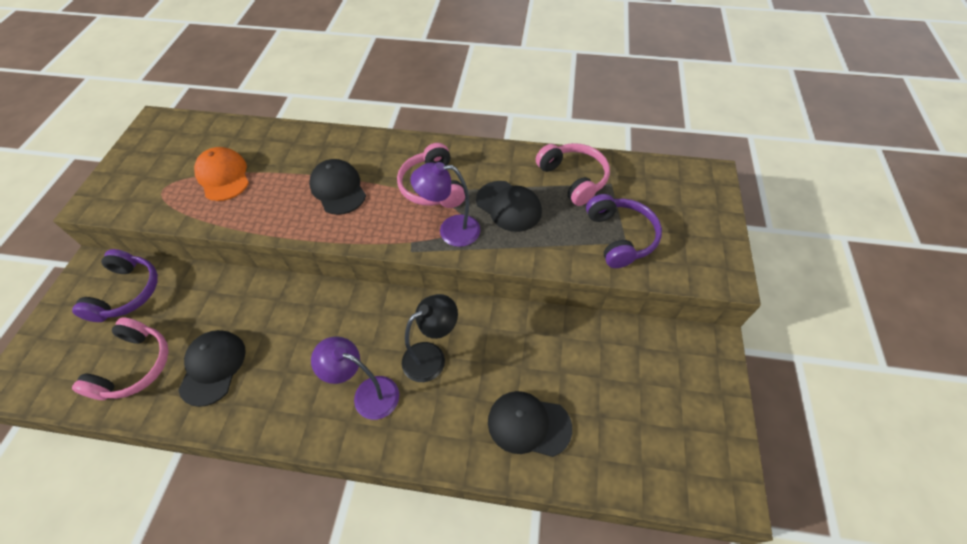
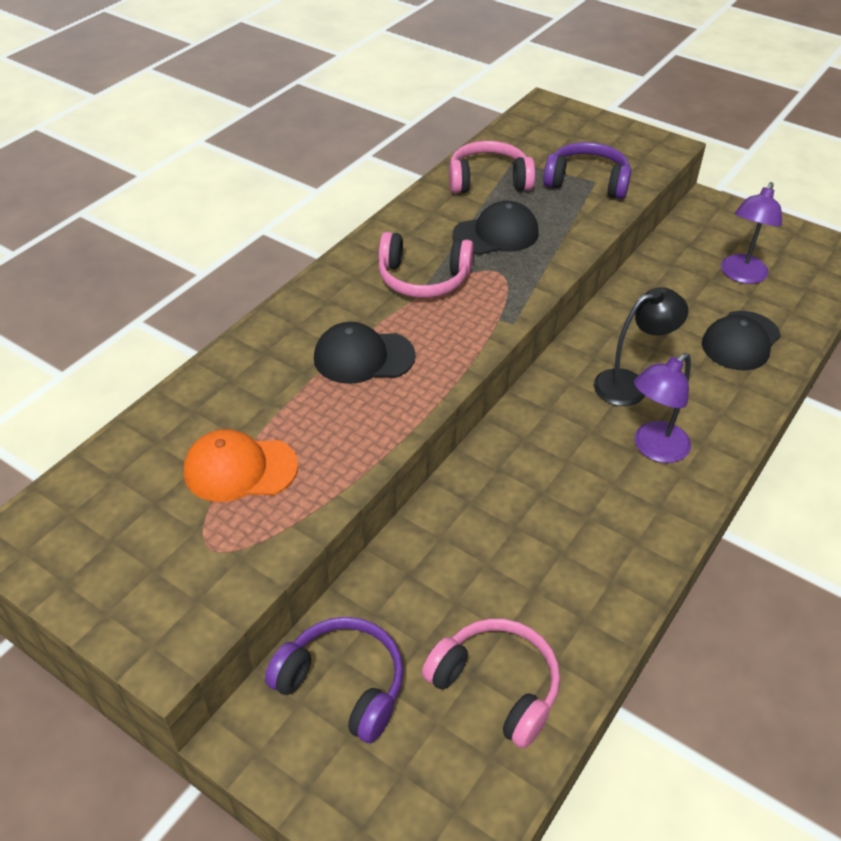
camera: 65 degrees left, 10 degrees down
(213, 367) = (544, 591): black cap -> none
(432, 356) = (630, 384): black lamp -> black lamp turned 75 degrees clockwise
(450, 230) = (502, 285): purple lamp -> purple lamp (741, 275)

